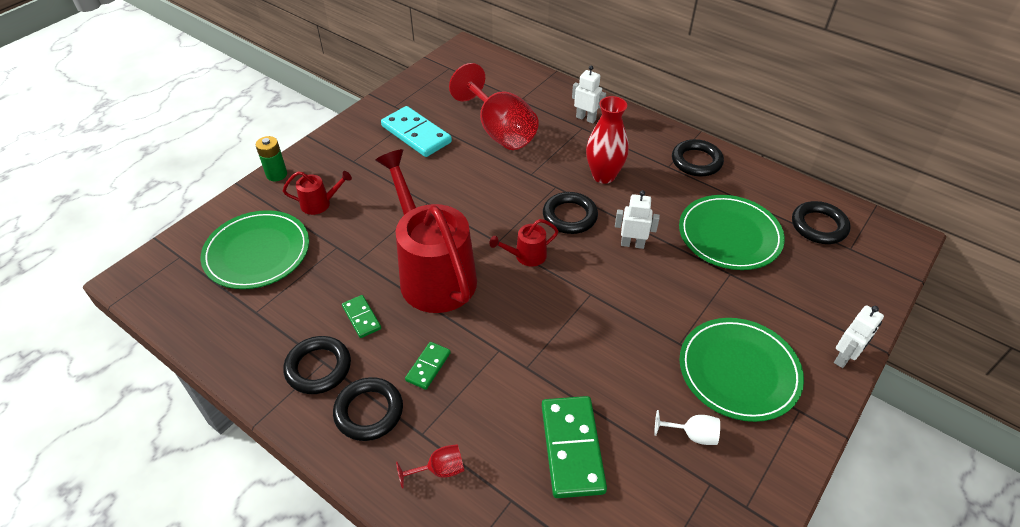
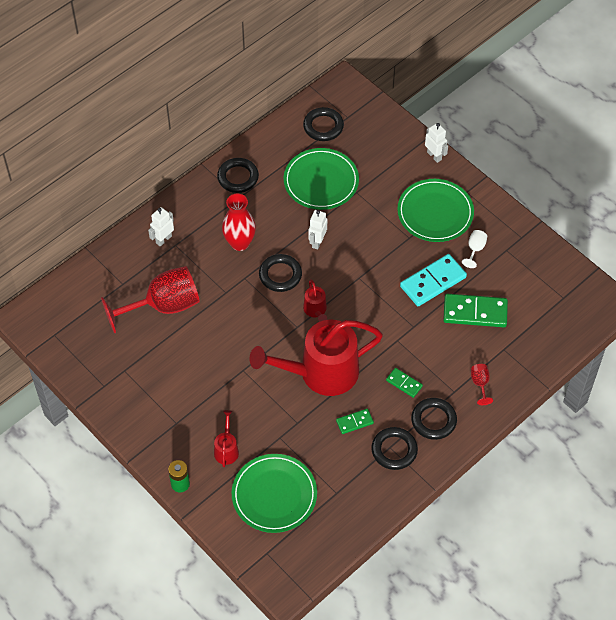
camera: 80 degrees left, 10 degrees up
(416, 134) = (151, 371): turquoise domino -> turquoise domino (433, 282)

